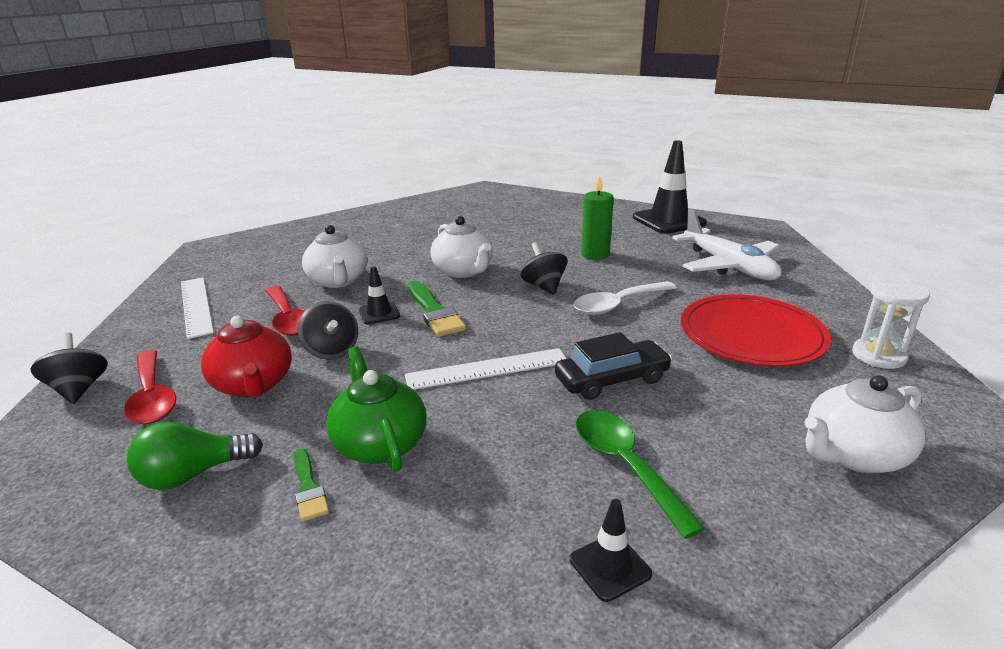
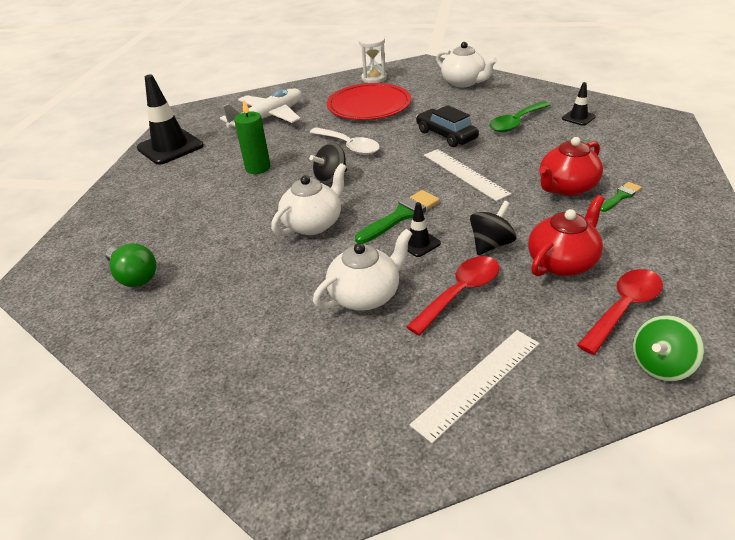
camera: 105 degrees left, 10 degrees up
(79, 389) = (661, 365): black spinning top -> green spinning top
(193, 474) = (657, 240): green light bulb -> green light bulb (134, 276)
(380, 443) = (566, 187): green teapot -> red teapot

